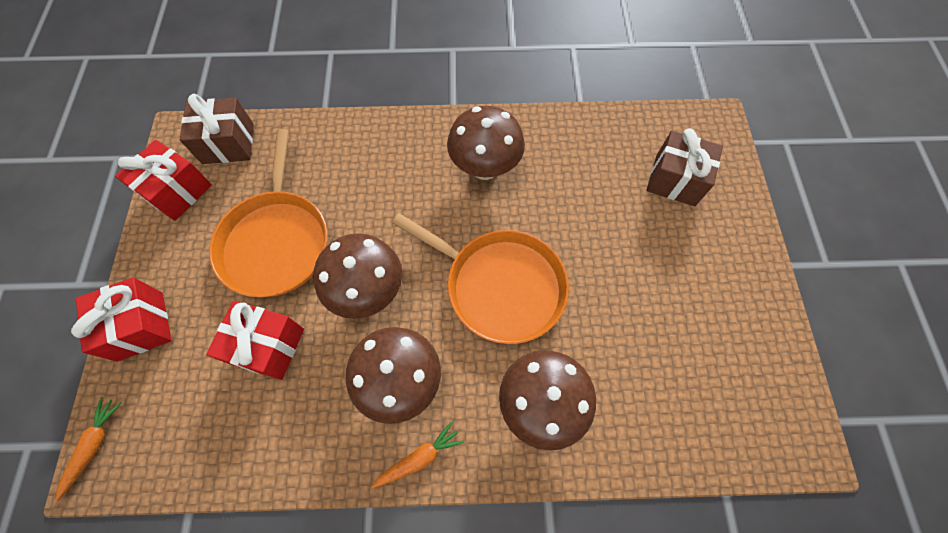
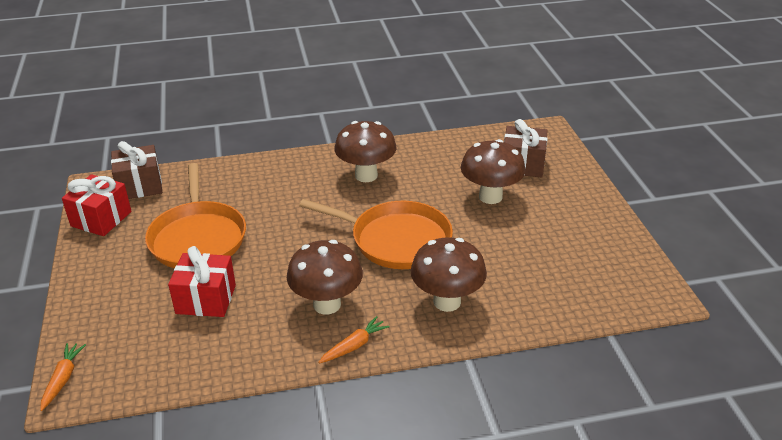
camera: 10 degrees left, 30 degrees down
(140, 326) = (88, 302): red gift -> none
(368, 291) = (285, 257): brown mushroom -> brown mushroom (490, 197)

